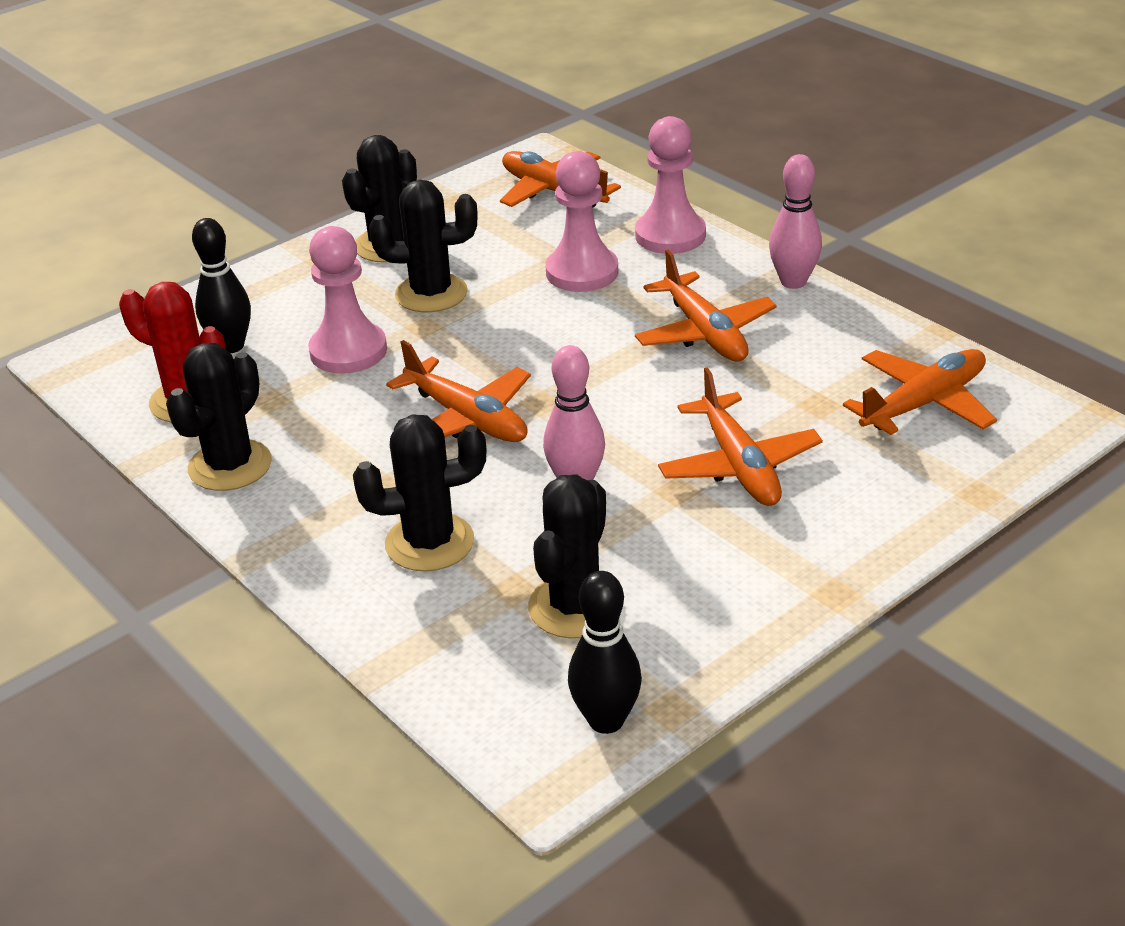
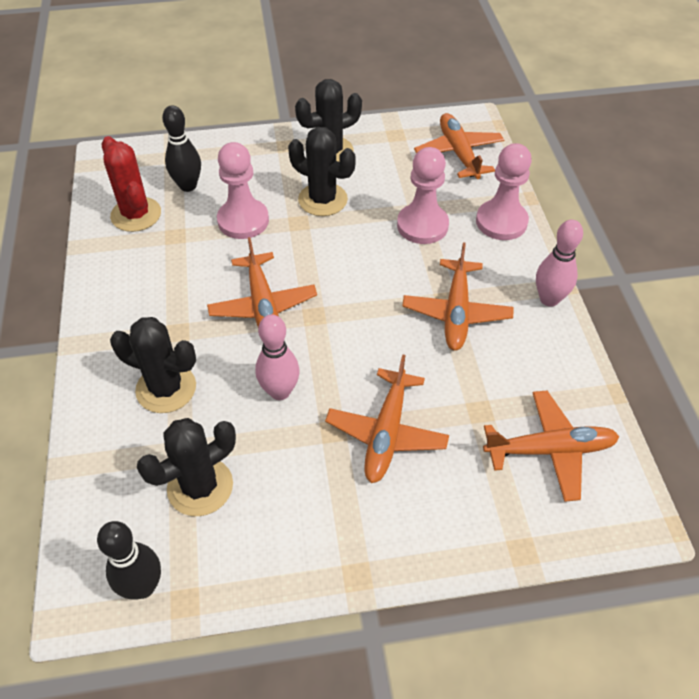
camera: 30 degrees right, 15 degrees up
(230, 466) = (117, 272): black cactus -> none

